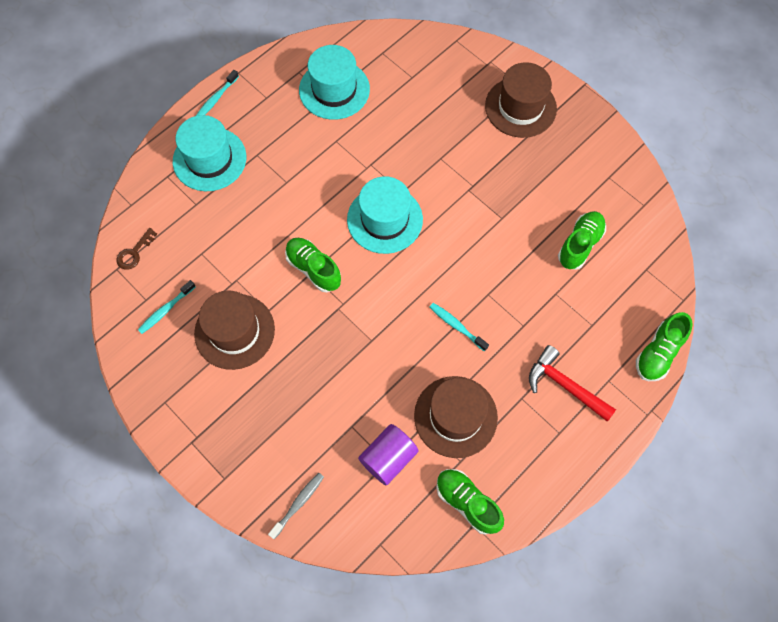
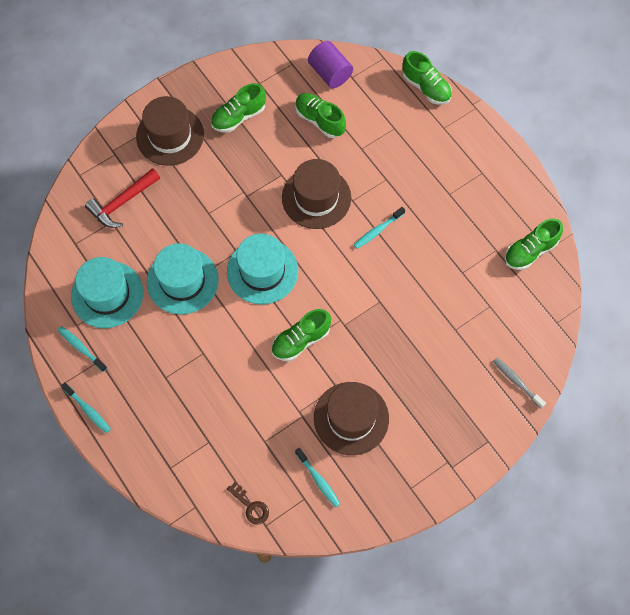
camera: 80 degrees left, 0 degrees up
(209, 159) = (159, 423): turquoise hat -> turquoise hat (182, 281)
(276, 80) = (81, 348): none -> turquoise toothbrush
(388, 458) = (486, 304): purple cylinder -> purple cylinder (330, 73)
(455, 416) = (458, 246): brown hat -> brown hat (316, 197)
(561, 165) = (238, 116): none -> green shoe
(564, 385) = (443, 160): red hammer -> red hammer (122, 203)

